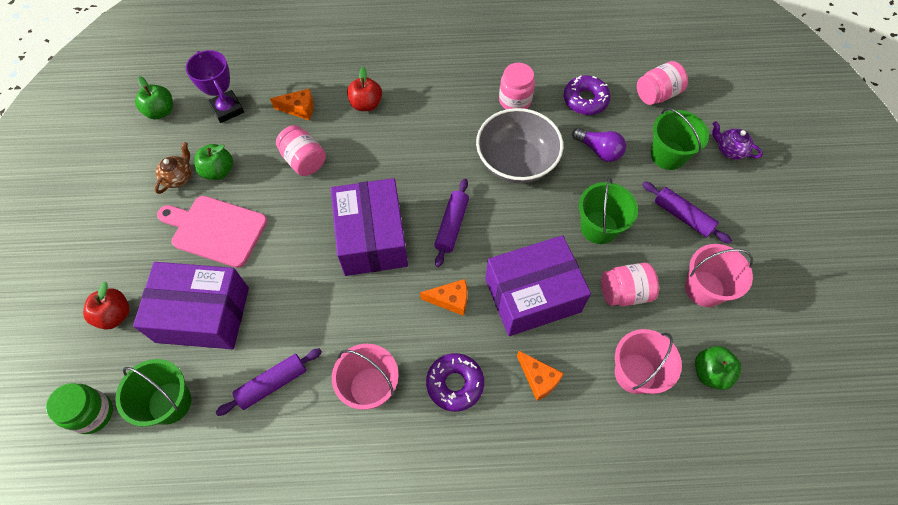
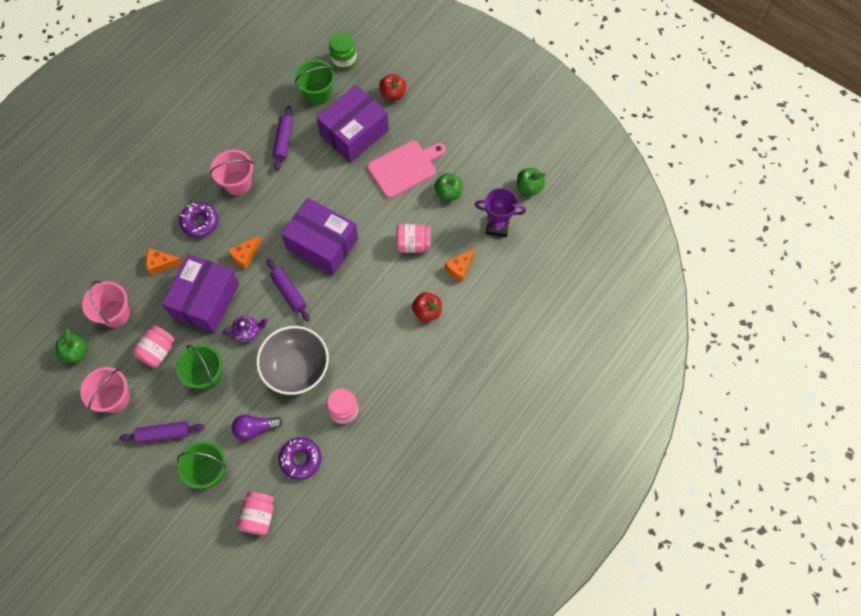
camera: 130 degrees right, 5 degrees up
(178, 177) = (463, 169): brown teapot -> none
(729, 150) = (173, 518): purple teapot -> purple teapot (248, 331)

